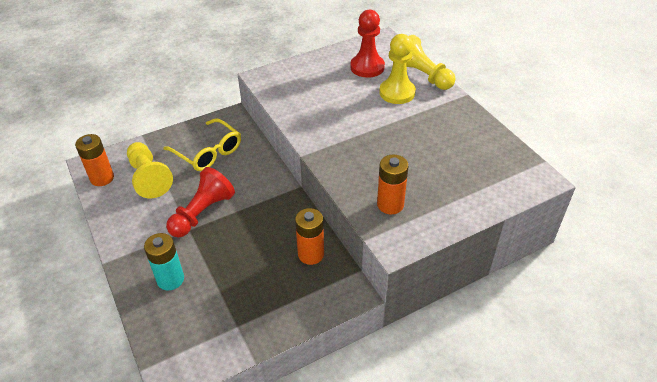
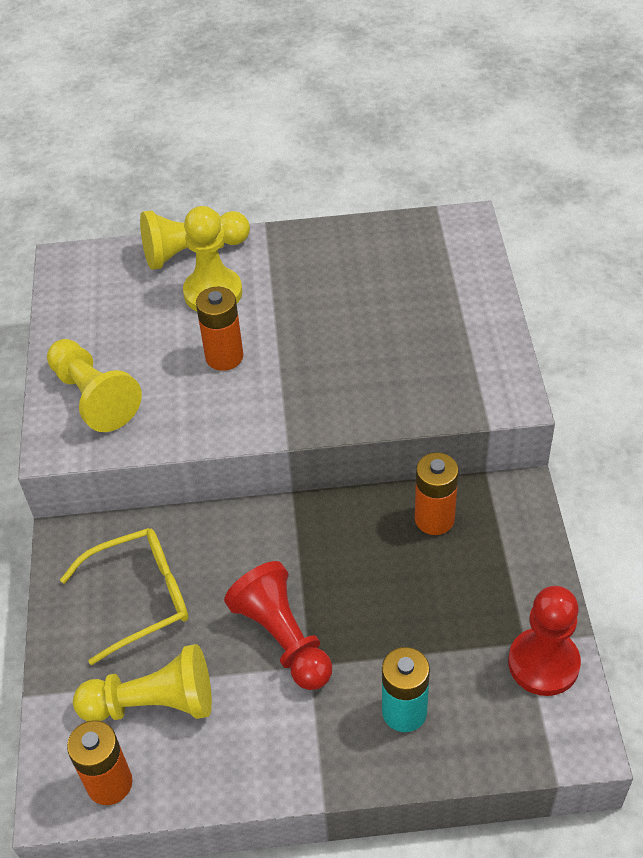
camera: 65 degrees left, 5 degrees up
(298, 78) = (94, 397): none -> yellow pawn
(367, 67) = (127, 305): red pawn -> red pawn (543, 663)
(390, 204) = (439, 379): orange battery -> orange battery (224, 357)

